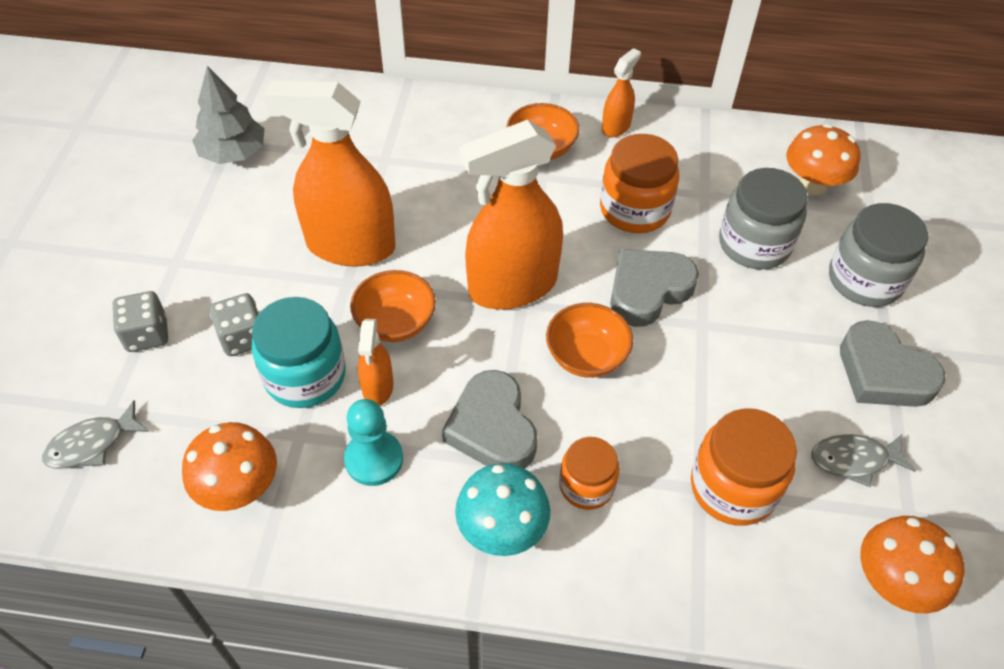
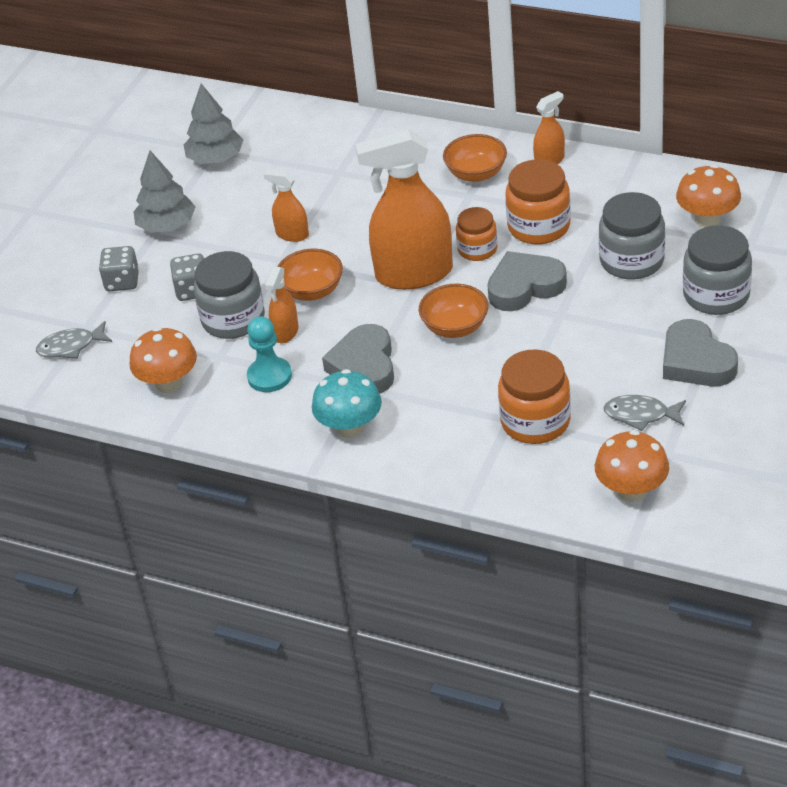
camera: 20 degrees right, 10 degrees down
(191, 248) = (167, 226): none -> grey tree
(305, 376) = (233, 319): turquoise jar -> grey jar
(350, 246) = (292, 234): orange spray bottle -> orange spray bottle, size x0.47
(586, 485) = (422, 408): orange jar -> orange jar (477, 249)

